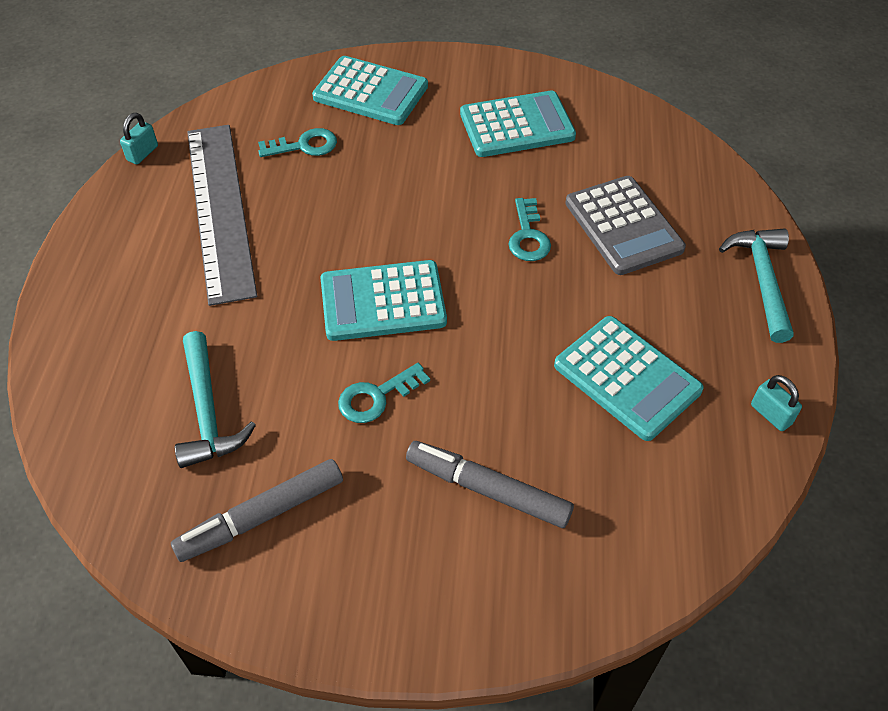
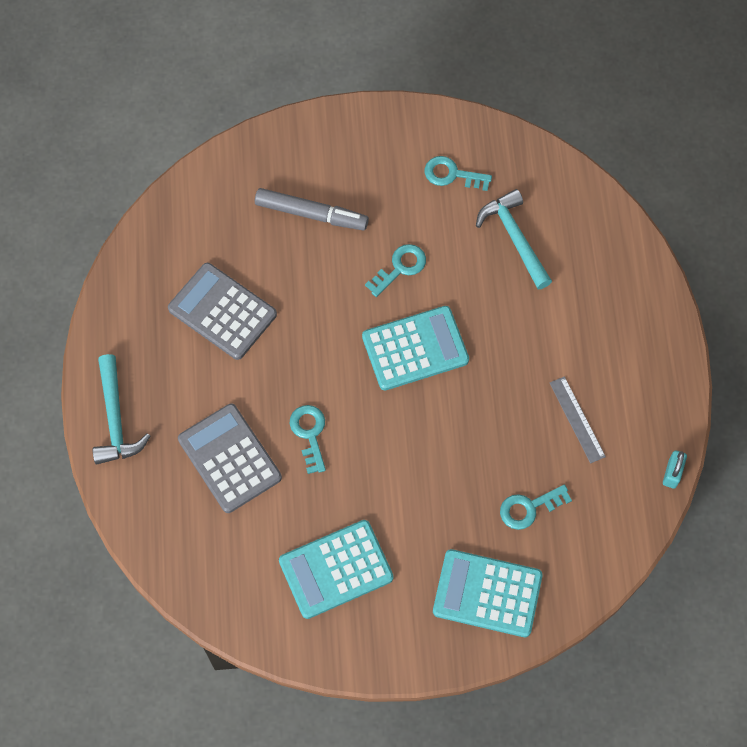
camera: 170 degrees right, 15 degrees up
(219, 209) = (577, 419): grey ruler -> grey ruler, size x0.44
(262, 516) = (452, 174): grey marker -> turquoise key
(627, 378) = (222, 312): turquoise calculator -> grey calculator
(771, 414) = (119, 299): turquoise padlock -> none

